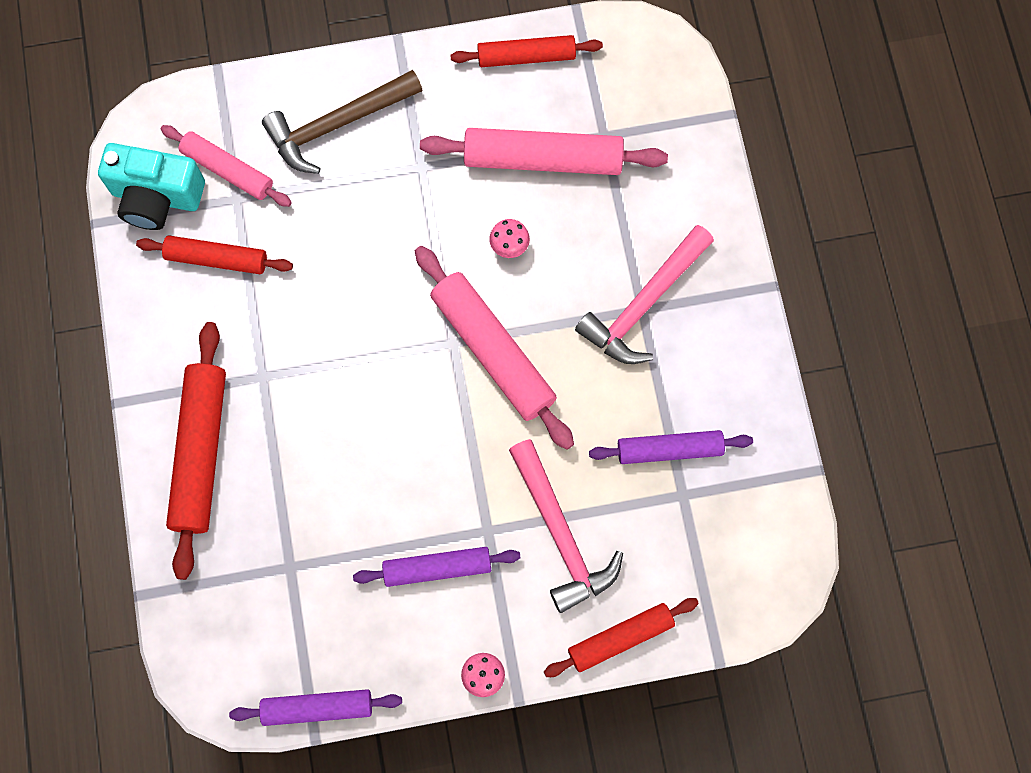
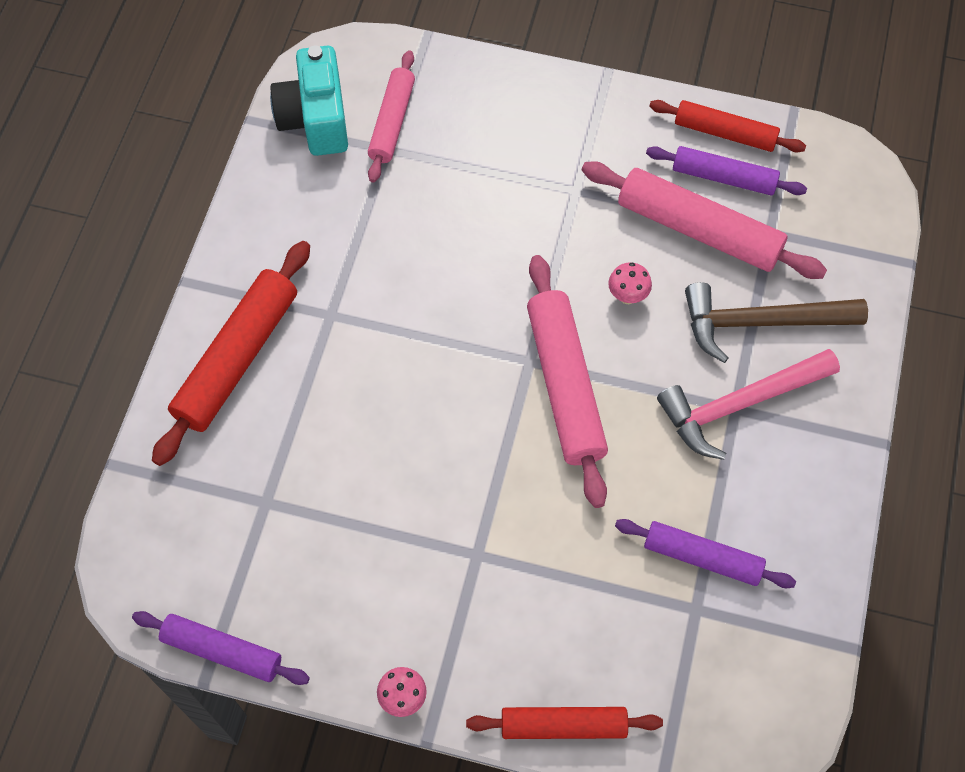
camera: 25 degrees right, 10 degrees down
(156, 197) = (315, 119): turquoise camera -> turquoise camera turned 45 degrees clockwise
(217, 259) = (342, 194): red rolling pin -> none
(227, 170) = (392, 122): pink rolling pin -> pink rolling pin turned 45 degrees clockwise
(337, 125) = (514, 123): brown hammer -> brown hammer (761, 323)
(437, 568) = (409, 568): purple rolling pin -> purple rolling pin (724, 177)
(561, 534) = (550, 591): pink hammer -> none

